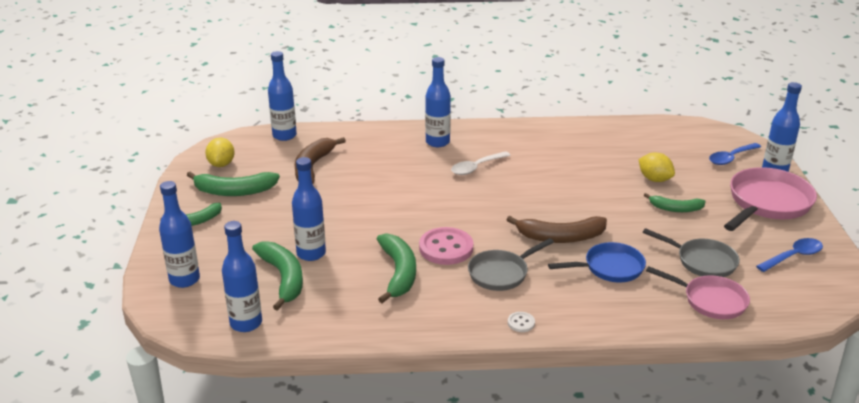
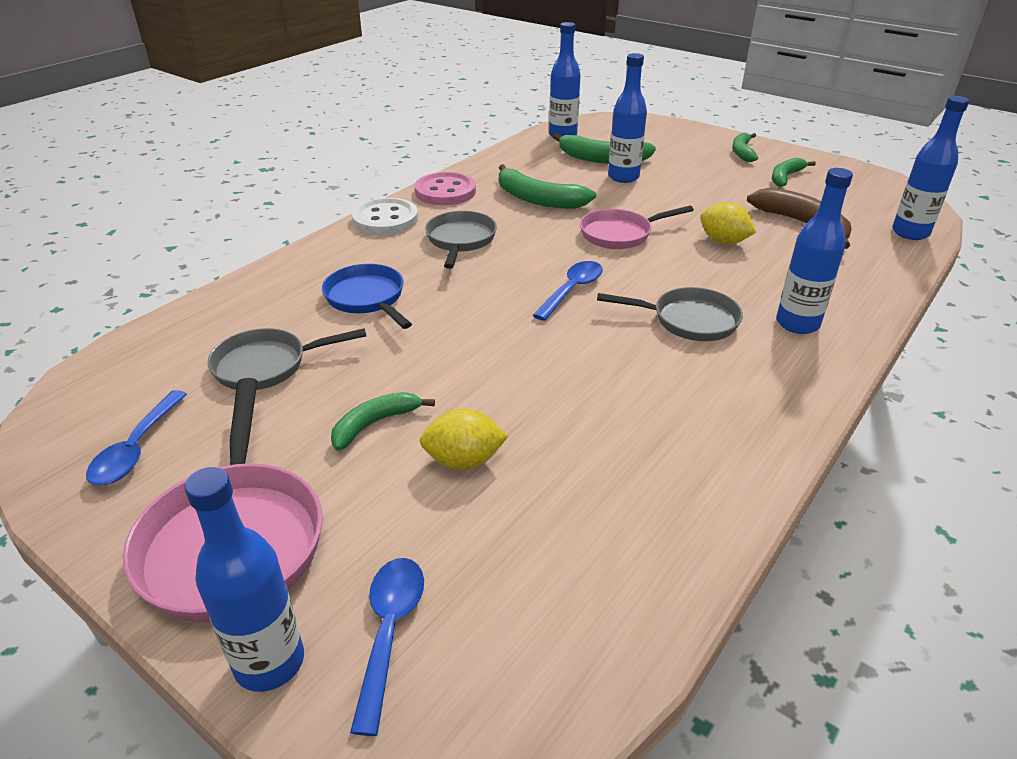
camera: 130 degrees right, 5 degrees up
(184, 280) = (651, 131): blue bottle -> none
(221, 164) = (857, 185): yellow lemon -> yellow lemon (723, 241)
(234, 191) = (785, 177): green banana -> green banana, size x0.63
(446, 248) = (541, 232): pink button -> pink button (445, 191)
(476, 167) = (688, 320): white spoon -> grey pan
(497, 208) = (572, 290): none -> blue spoon
(521, 323) = (385, 219): white button -> white button, size x2.20
(560, 237) = (460, 299): brown banana -> none
(609, 268) = (367, 298): blue pan -> blue pan turned 120 degrees clockwise
(710, 300) = (222, 325): pink pan -> pink pan (620, 234)

